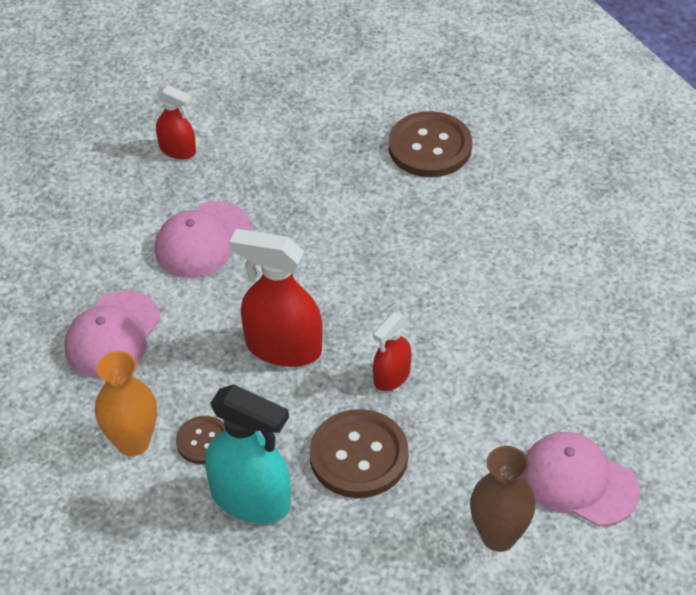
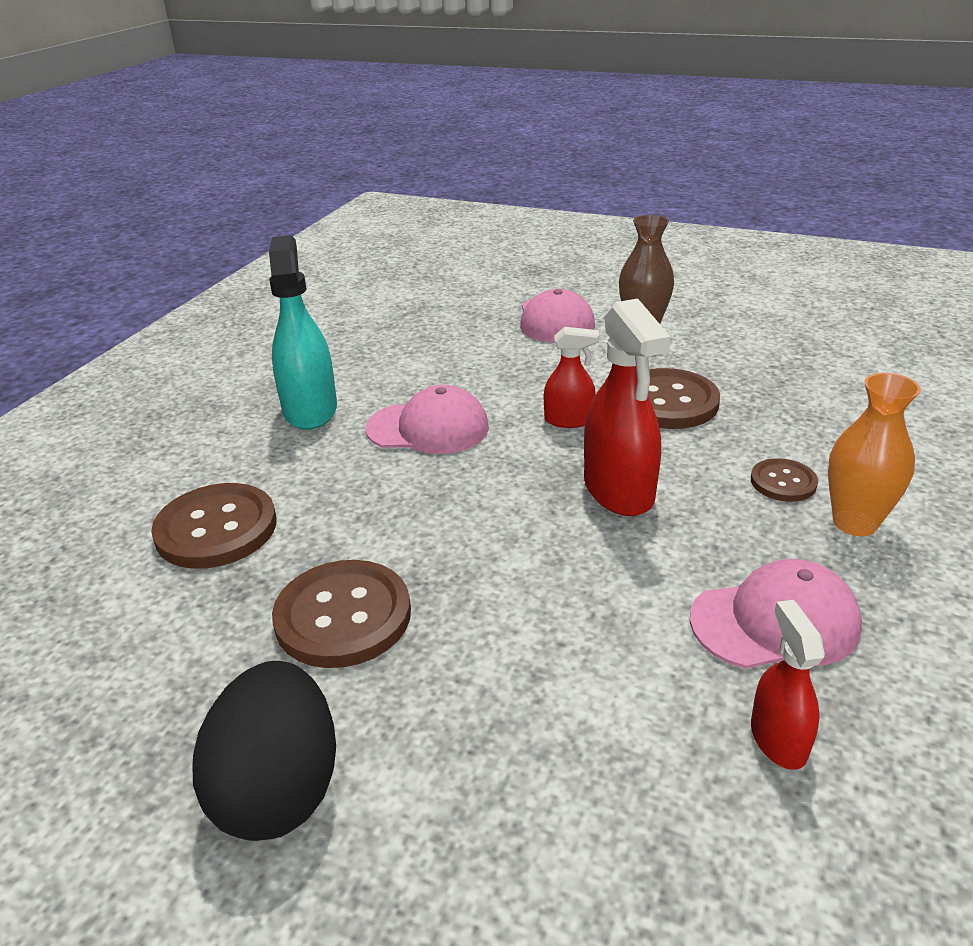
camera: 125 degrees left, 15 degrees down
(178, 150) = (399, 778): red spray bottle -> red spray bottle (778, 739)
(202, 240) = (547, 634): pink cap -> pink cap (428, 428)
(211, 113) = (279, 789): none -> black egg
(251, 499) = (787, 430): turquoise spray bottle -> turquoise spray bottle (310, 410)
(297, 171) = (343, 616): none -> brown button

